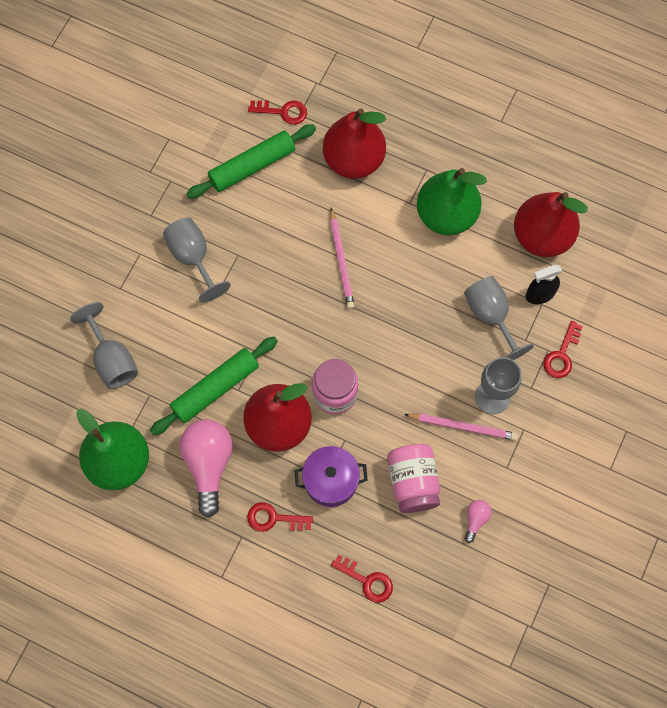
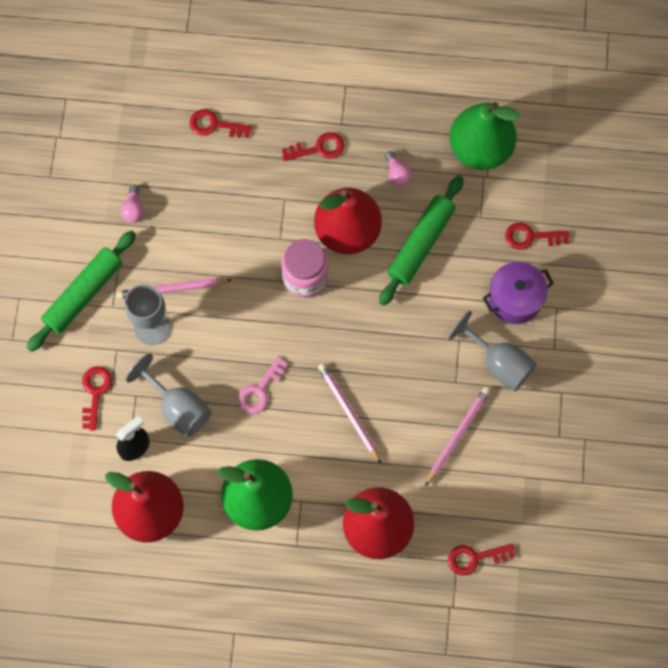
camera: 160 degrees right, 0 degrees up
(112, 359) = (531, 237): grey goblet -> red key
(209, 464) = (397, 174): pink light bulb -> pink light bulb, size x0.46
(252, 166) = (481, 483): green rolling pin -> green rolling pin (83, 294)
(256, 210) = (457, 435): none -> pink pencil
(331, 481) = (279, 198): purple pot -> purple pot (515, 299)
(412, 306) = (260, 390): none -> pink key
(412, 482) = (202, 222): pink jar -> none

